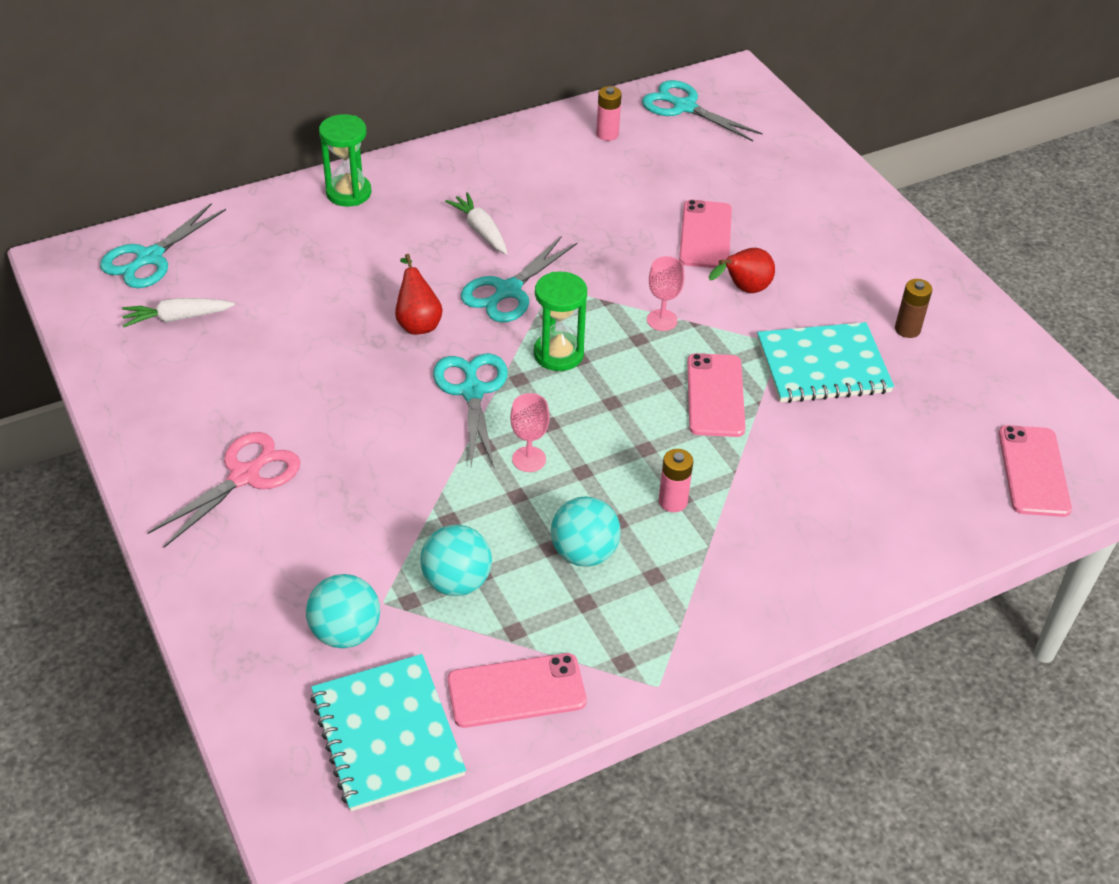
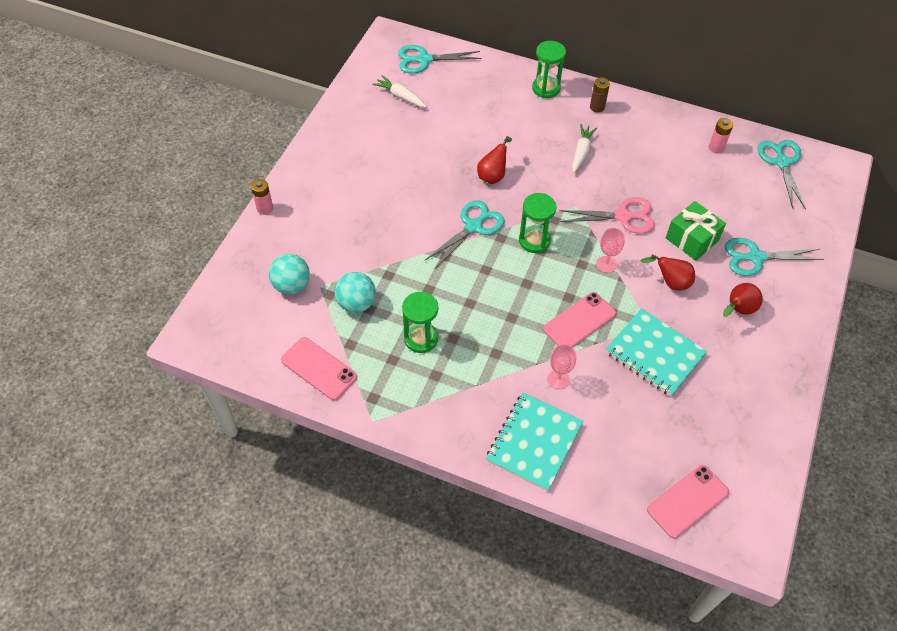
camera: 50 degrees right, 10 degrees up
(245, 476) = (339, 188): pink scissors -> pink scissors (623, 216)
(387, 734) = (254, 339): turquoise notebook -> turquoise notebook (534, 442)
(508, 291) = (553, 192): turquoise scissors -> turquoise scissors (755, 257)
(529, 459) = (455, 277): pink goblet -> pink goblet (558, 379)
(584, 553) = (421, 338): turquoise ball -> green hourglass
(673, 501) = (489, 351): pink battery -> pink battery (265, 208)
(705, 235) = (692, 239): pink phone -> green gift
(834, 267) = (738, 310): none -> red pear
(907, 329) = (729, 374): brown battery -> brown battery (597, 107)

